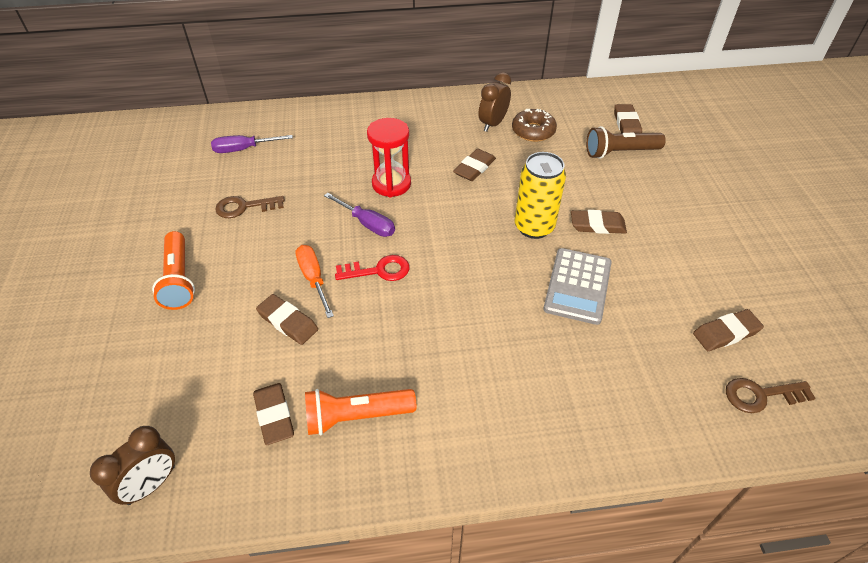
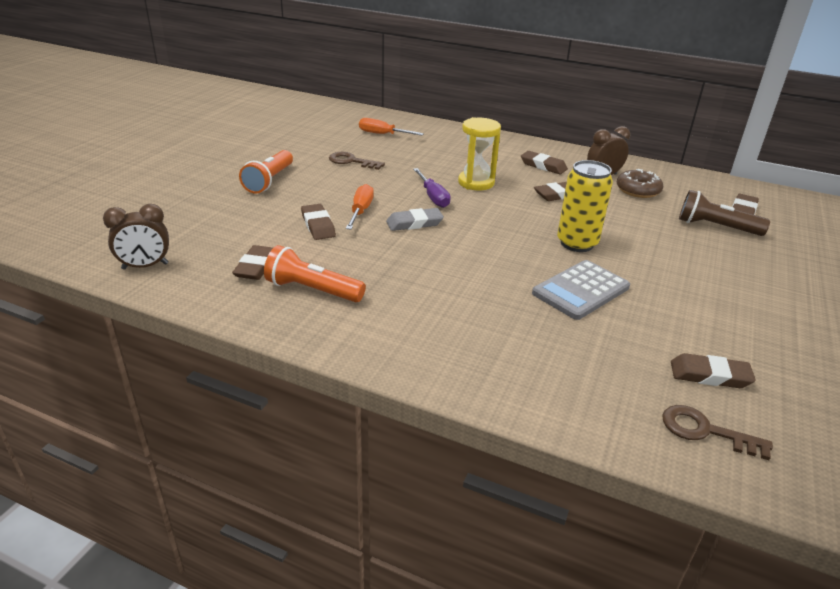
camera: 30 degrees right, 15 degrees down
(243, 149) = (382, 134): purple screwdriver -> orange screwdriver
(378, 270) = (414, 223): red key -> grey eraser
(391, 184) = (476, 183): red hourglass -> yellow hourglass
(597, 225) = (641, 262): brown eraser -> brown eraser (543, 166)

